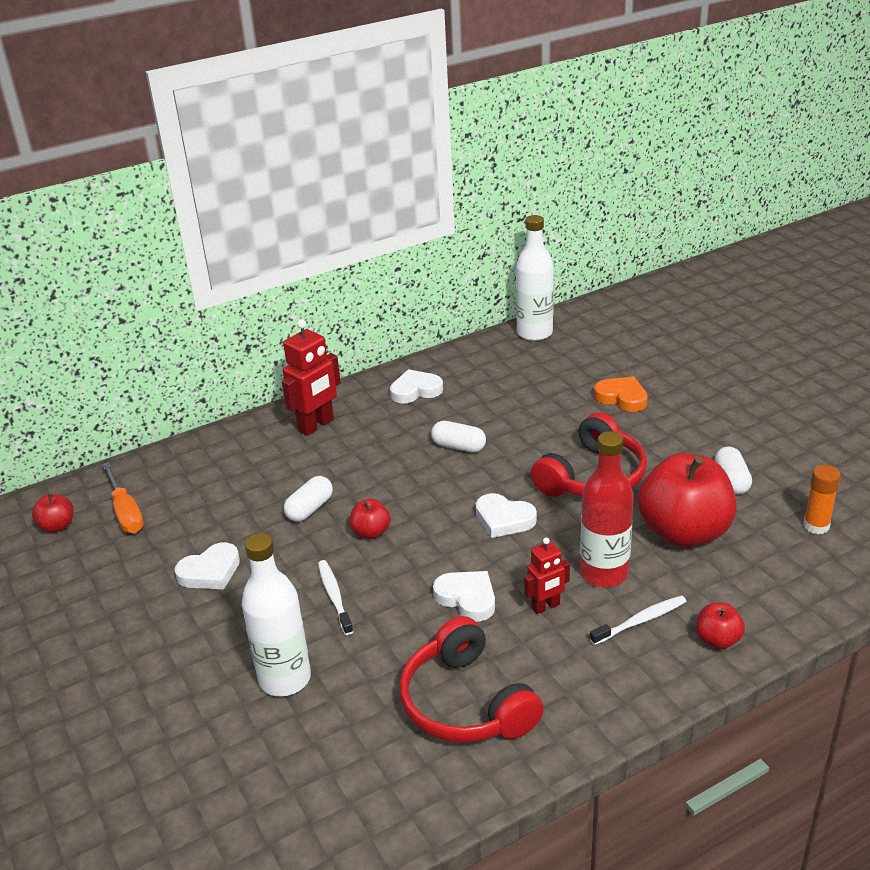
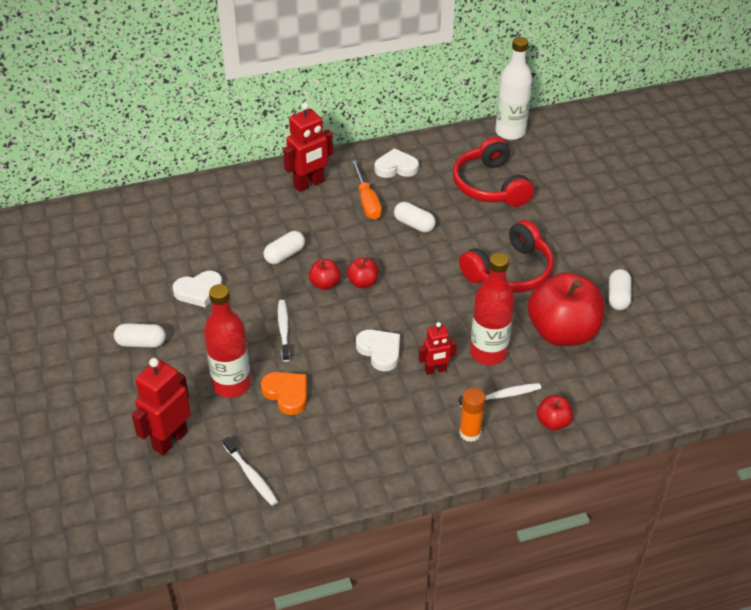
camera: 10 degrees right, 10 degrees up
(57, 526) = (96, 232): red apple -> red apple (363, 282)
(125, 512) = (148, 230): orange screwdriver -> orange screwdriver (367, 201)
(147, 650) = (141, 343): none -> white capsule
(217, 770) = (169, 440): none -> red robot
(285, 679) = (231, 385): white bottle -> red bottle
(345, 794) = (251, 475): none -> white toothbrush
(466, 702) = (353, 429): red headphones -> red headphones (490, 185)
(504, 519) = (428, 293): white heart -> none
(622, 397) = (559, 206): orange heart -> orange heart (286, 394)
(816, 526) = (668, 348): orange glue stick -> orange glue stick (470, 433)

